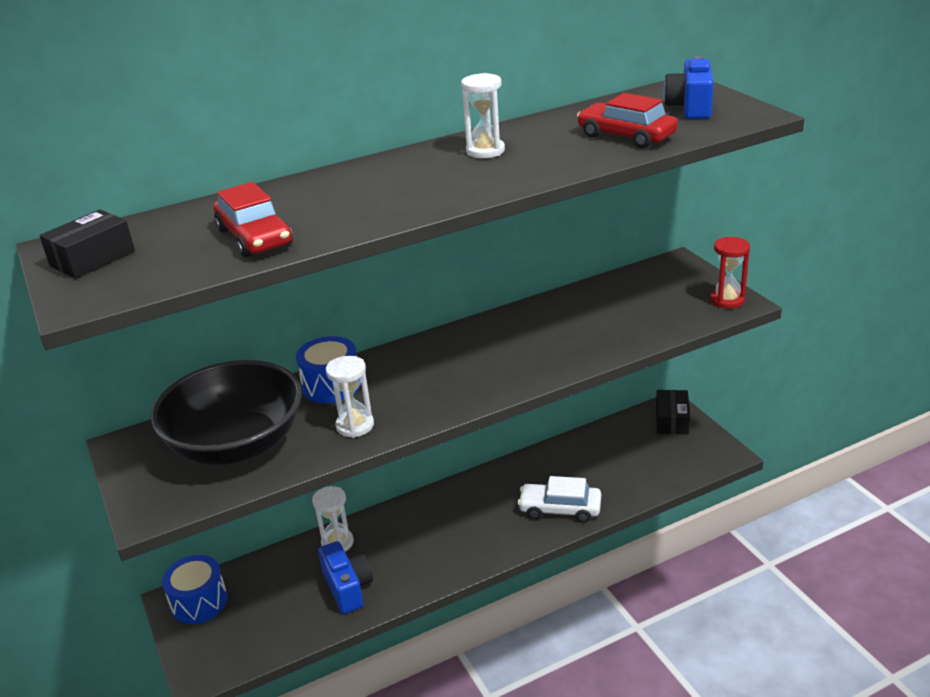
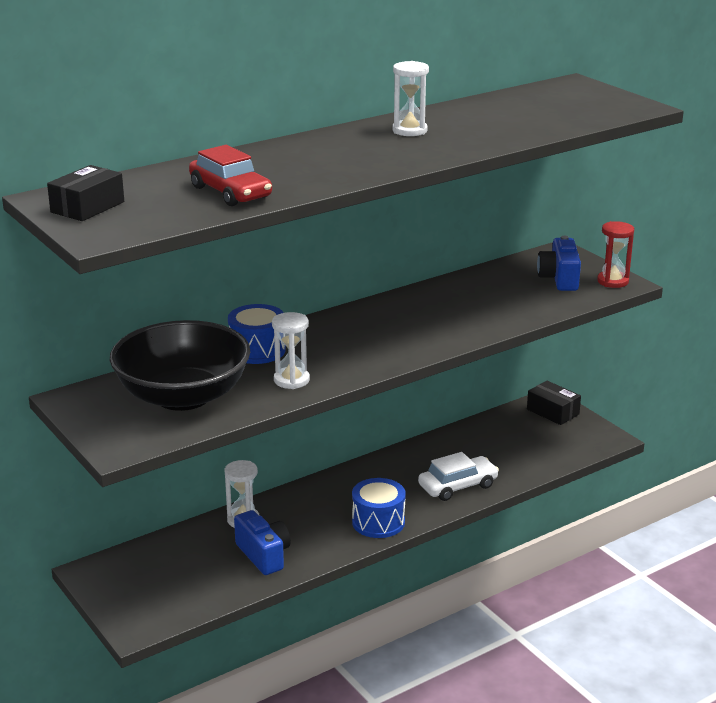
camera: 10 degrees left, 5 degrees down
(199, 602) = (115, 572): blue drum -> blue drum (378, 522)
(560, 509) = (458, 486): white car -> white car turned 150 degrees clockwise
(626, 136) = (532, 121): red car -> none
(672, 420) = (553, 412): black box -> black box turned 45 degrees counterclockwise
(690, 107) = (582, 100): blue camera -> blue camera (559, 279)

